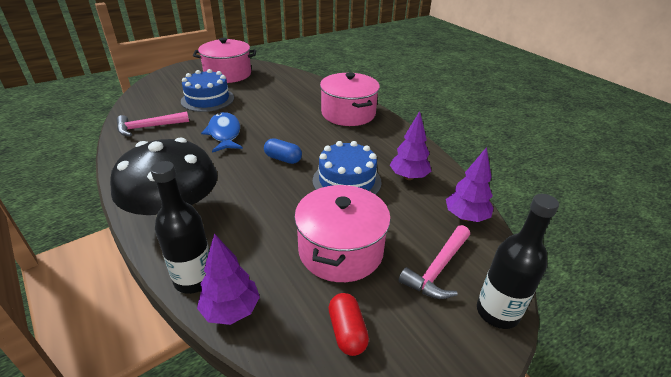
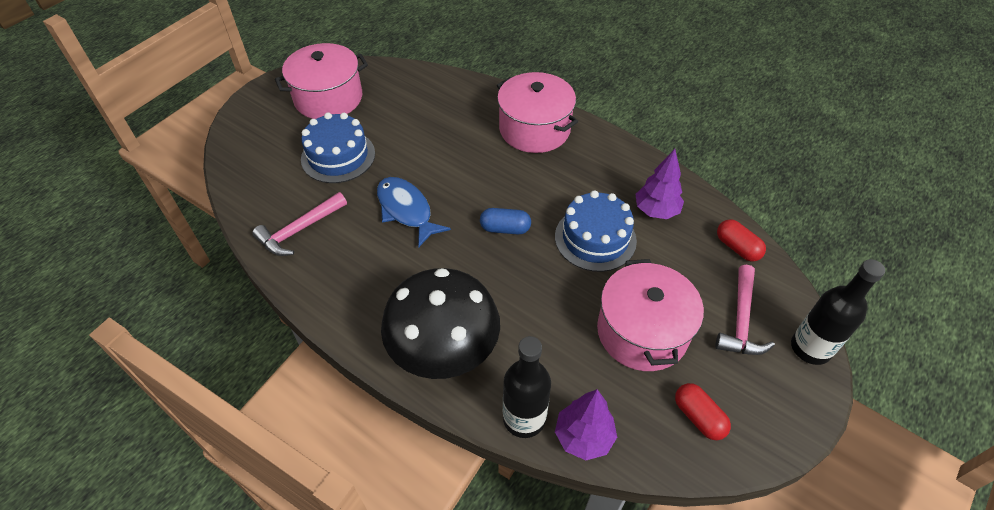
camera: 20 degrees left, 15 degrees up
(465, 217) = (737, 247): purple tree -> red capsule

